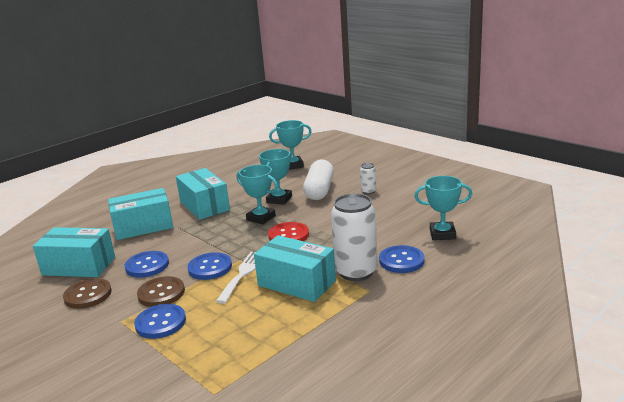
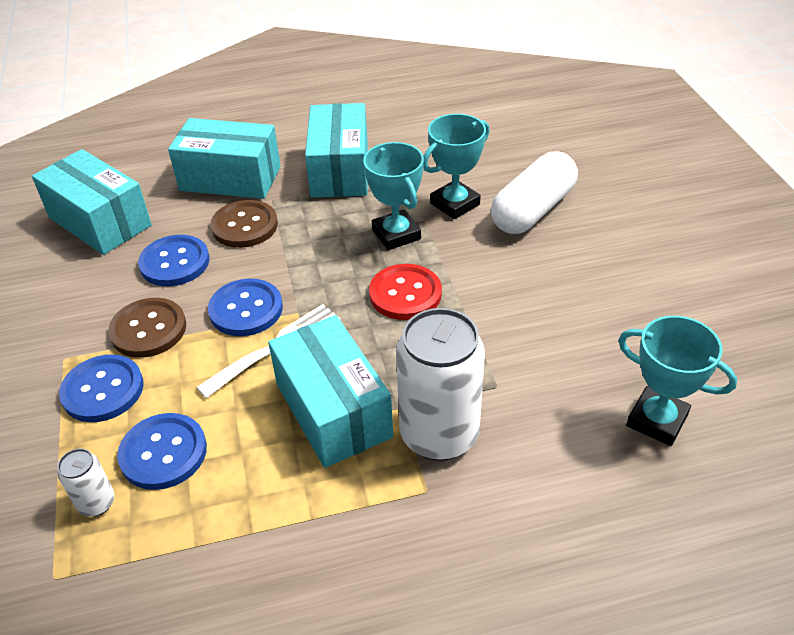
camera: 30 degrees right, 20 degrees up
(88, 295) = (67, 284): brown button -> brown button (244, 226)
(293, 165) = (537, 133): turquoise trophy -> none
(368, 191) = (611, 248): white can -> white can (97, 503)
(401, 261) = (532, 449): blue button -> blue button (163, 453)

